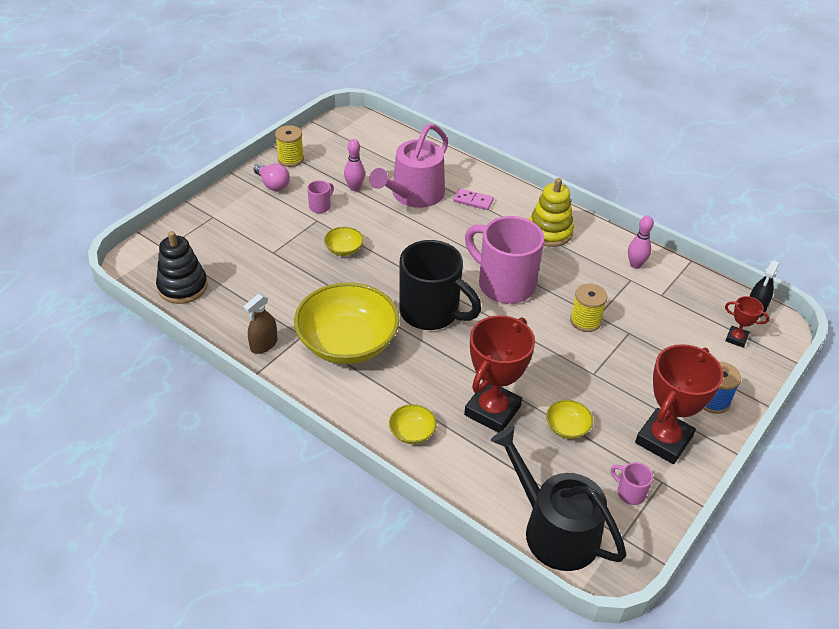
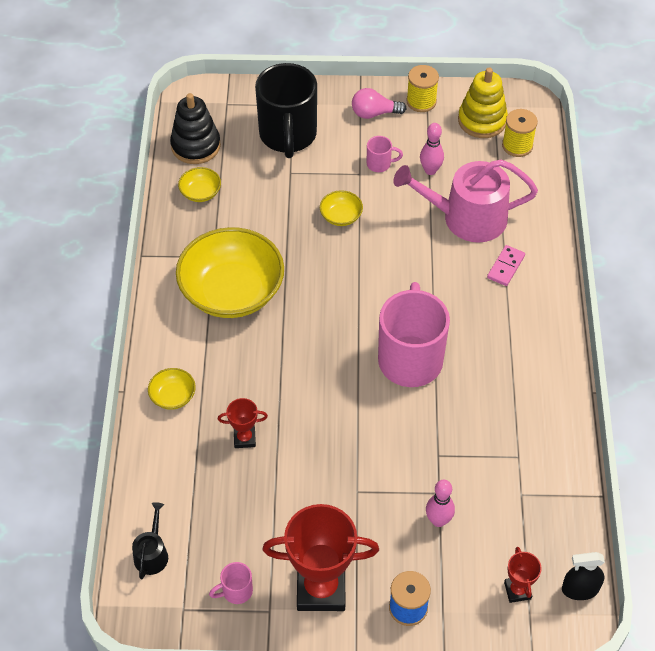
camera: 55 degrees right, 10 degrees up
(264, 344) = (181, 239): brown spray bottle -> none
(272, 184) = (374, 113): pink light bulb -> pink light bulb turned 75 degrees clockwise
(431, 313) = (321, 326): black mug -> black mug (288, 136)
(473, 201) = (506, 267): pink domino -> pink domino turned 45 degrees clockwise
(492, 411) = (244, 438): red trophy -> red trophy, size x0.48
(549, 232) = (522, 353): yellow stacking toy -> yellow stacking toy (482, 120)
(554, 529) = (152, 553): black watering can -> black watering can, size x0.47
(567, 427) = (272, 505): yellow bowl -> yellow bowl (200, 193)
(585, 321) = (421, 449): yellow spool -> yellow spool (517, 145)
(630, 492) = (236, 591): pink mug -> pink mug turned 120 degrees counterclockwise
(635, 265) = (545, 449): pink bowling pin -> pink bowling pin (438, 520)

